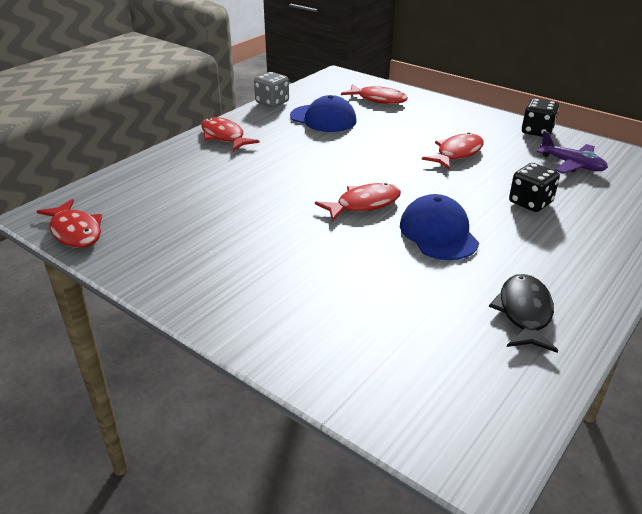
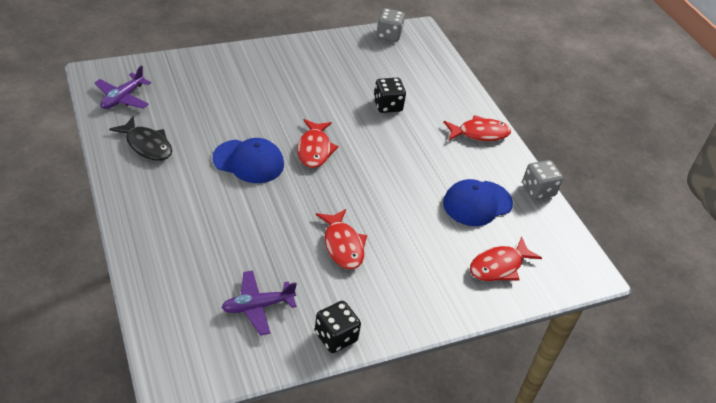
camera: 115 degrees right, 10 degrees up
(75, 231) = (388, 35): red fish -> grey dice
(484, 392) = (123, 98): none -> purple plane
(530, 202) = (234, 232): black dice -> black dice (387, 105)

